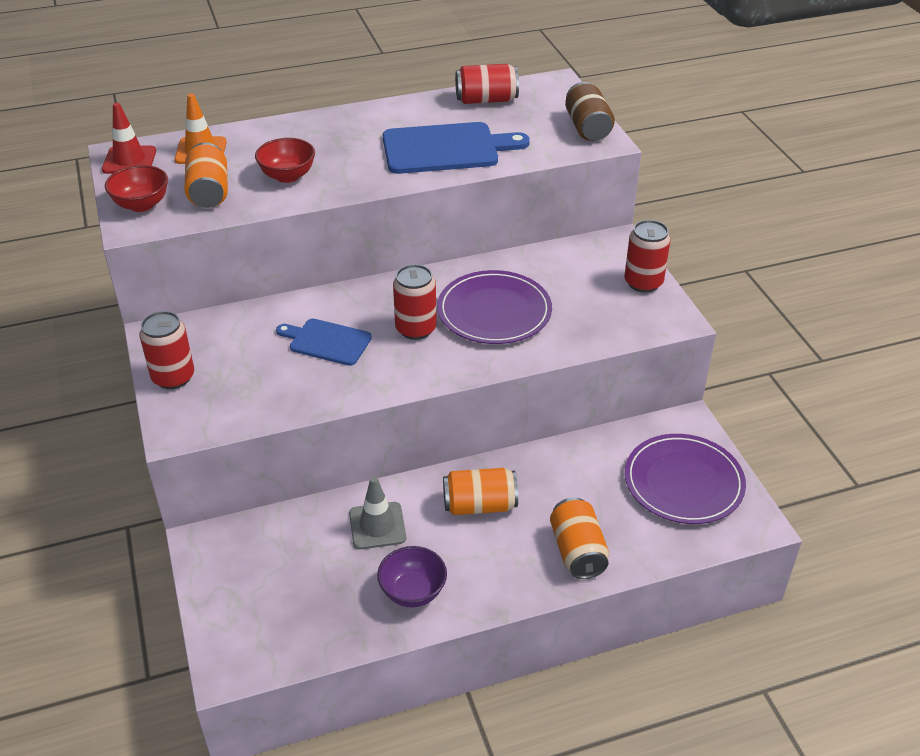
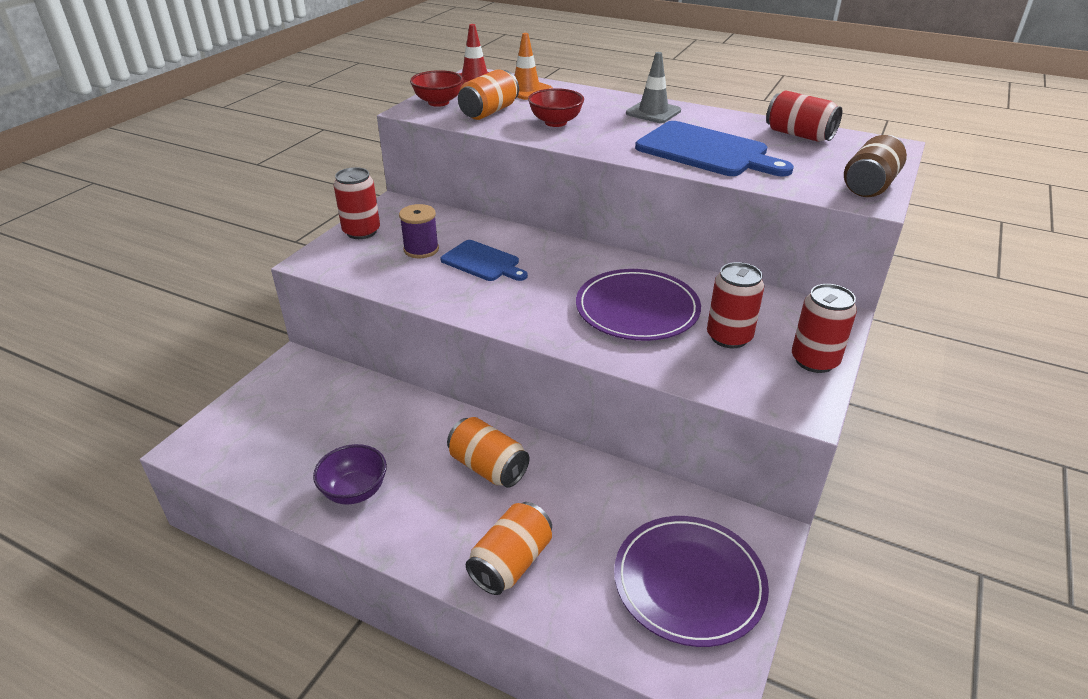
camera: 45 degrees right, 5 degrees down
(257, 361) = (421, 249): none -> purple spool
(327, 342) = (483, 262): blue cutting board -> blue cutting board turned 150 degrees clockwise
(377, 526) = (400, 428): grey traffic cone -> grey traffic cone (653, 112)
(416, 329) = (556, 287): red can -> red can (729, 337)

